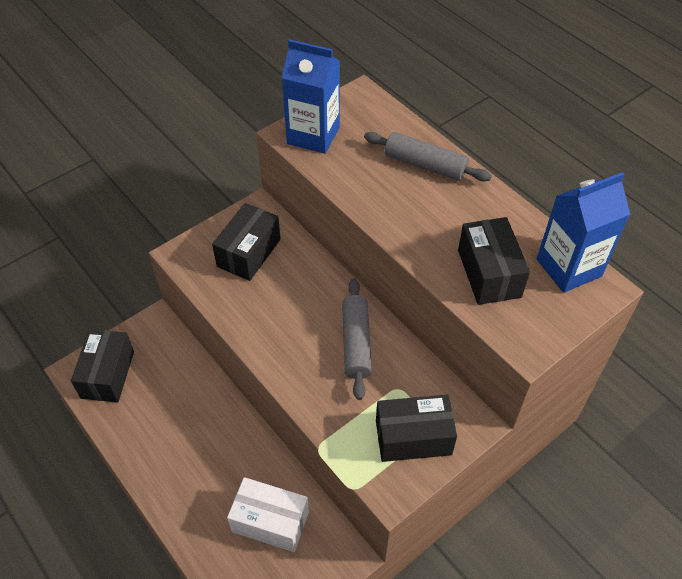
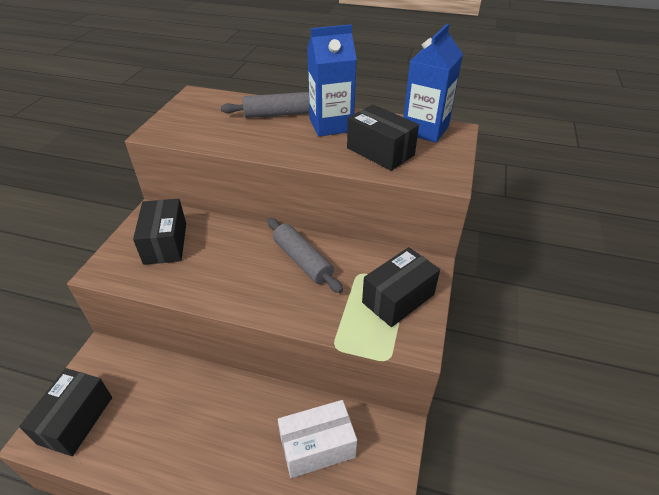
camera: 35 degrees left, 10 degrees down
(108, 374) = (76, 420): black box -> black box turned 45 degrees clockwise
(313, 135) = (176, 126): blue carton -> blue carton (331, 125)

